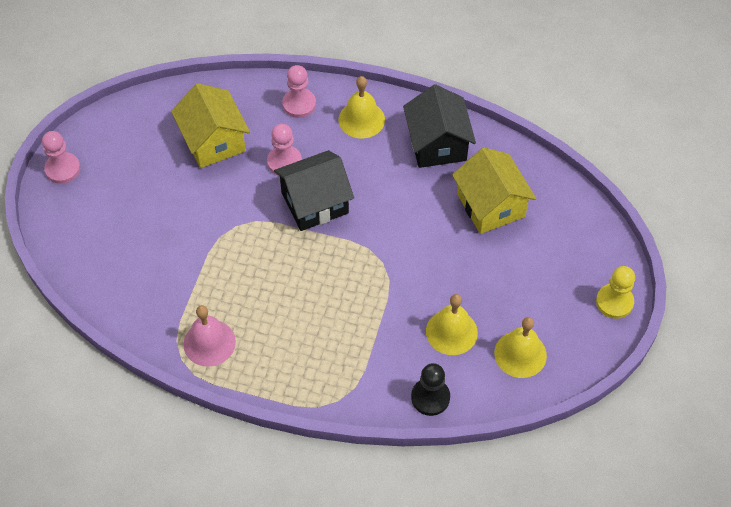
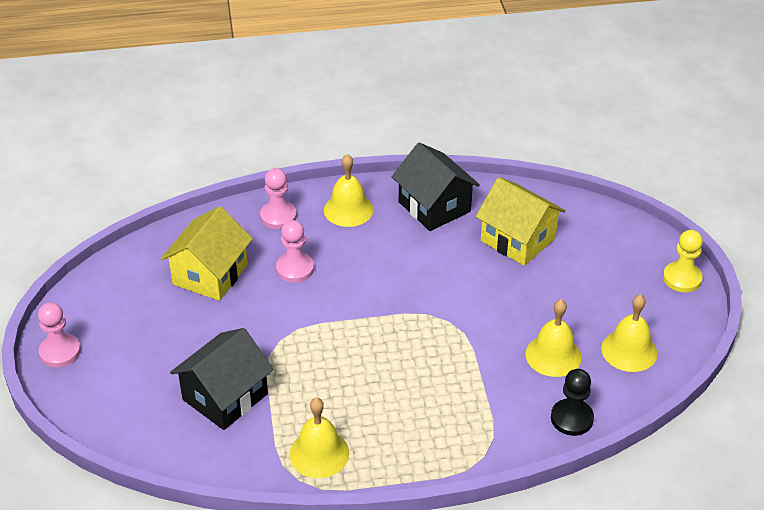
camera: 25 degrees left, 15 degrees down
(209, 343) = (319, 453): pink bell -> yellow bell
(213, 141) = (210, 274): yellow house -> yellow house turned 75 degrees clockwise
(315, 203) = (348, 293): black house -> black house (225, 397)

